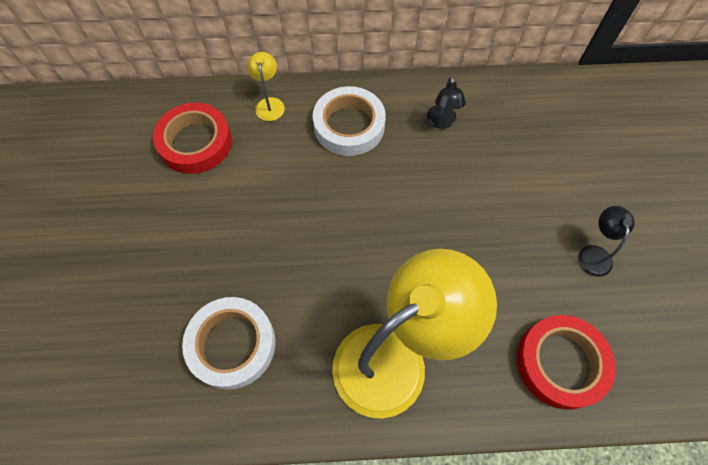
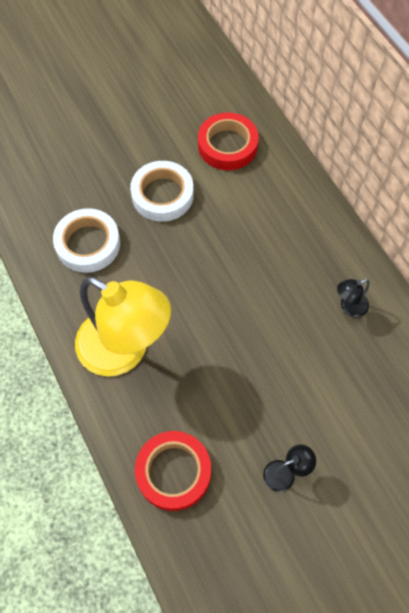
camera: 65 degrees right, 0 degrees up
(269, 104) = (290, 175): yellow lamp -> none
(349, 126) = (303, 239): white tape -> white tape (162, 195)

